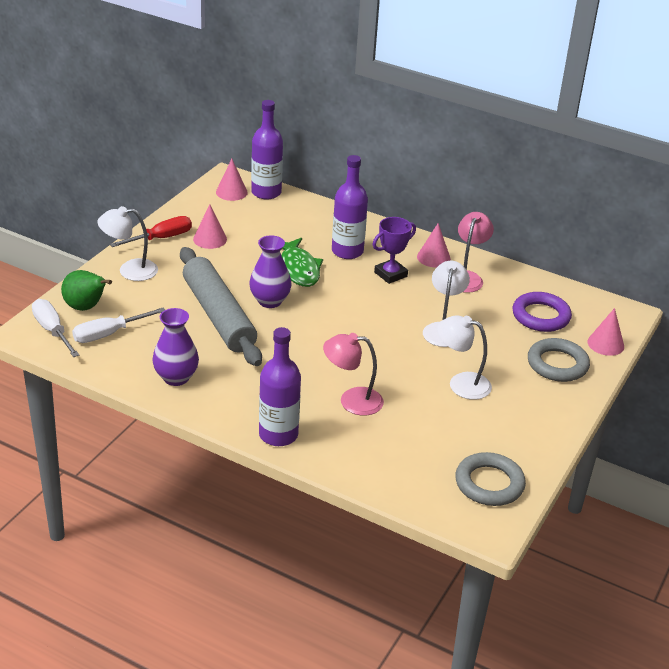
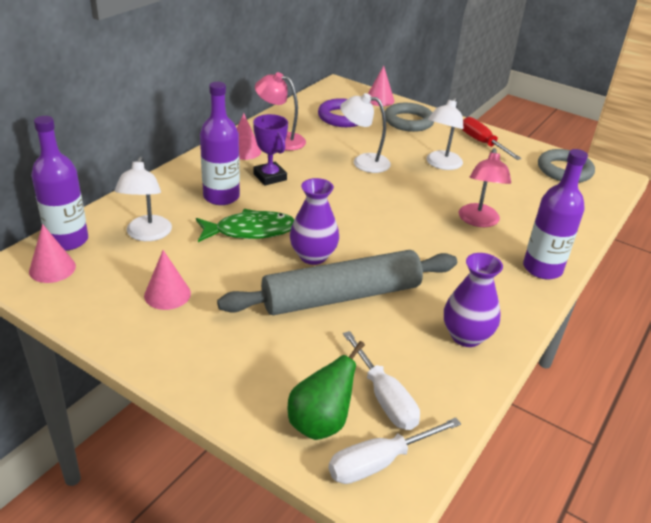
camera: 85 degrees left, 0 degrees up
(130, 270) = (230, 374): white lamp -> white lamp (147, 235)
(161, 238) = (152, 340): red screwdriver -> red screwdriver (482, 143)

